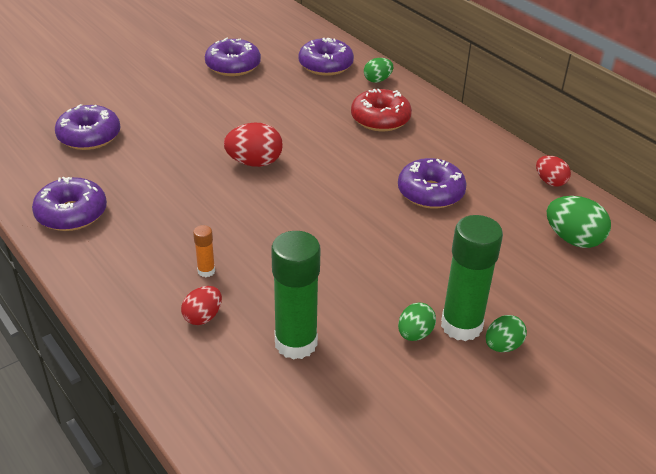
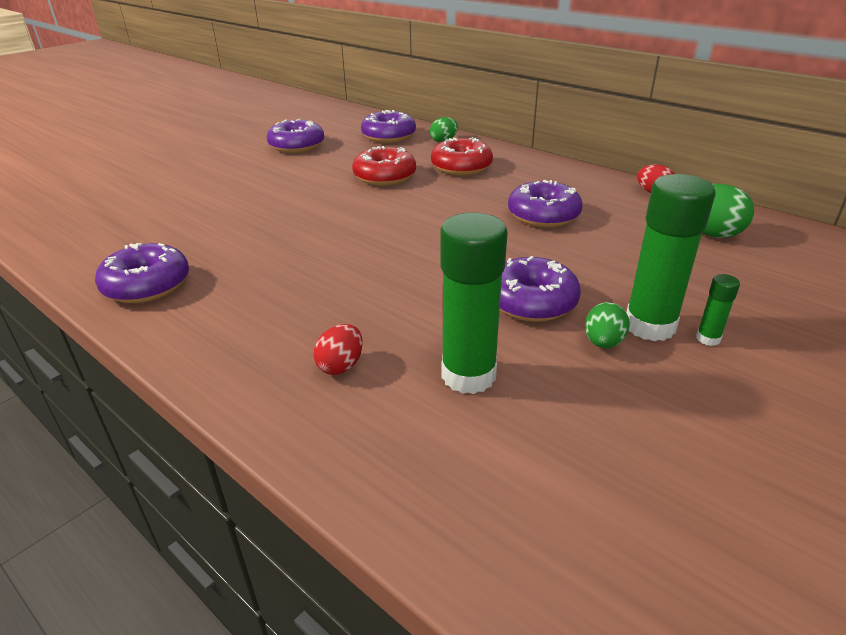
camera: 10 degrees left, 5 degrees down
(89, 136) = (155, 215): purple donut -> purple donut (531, 302)
(206, 271) = (328, 318): orange glue stick -> none
(254, 162) = (347, 214): red egg -> none
(303, 120) = (384, 177): none -> red donut
(502, 346) = (708, 339): green egg -> green glue stick

